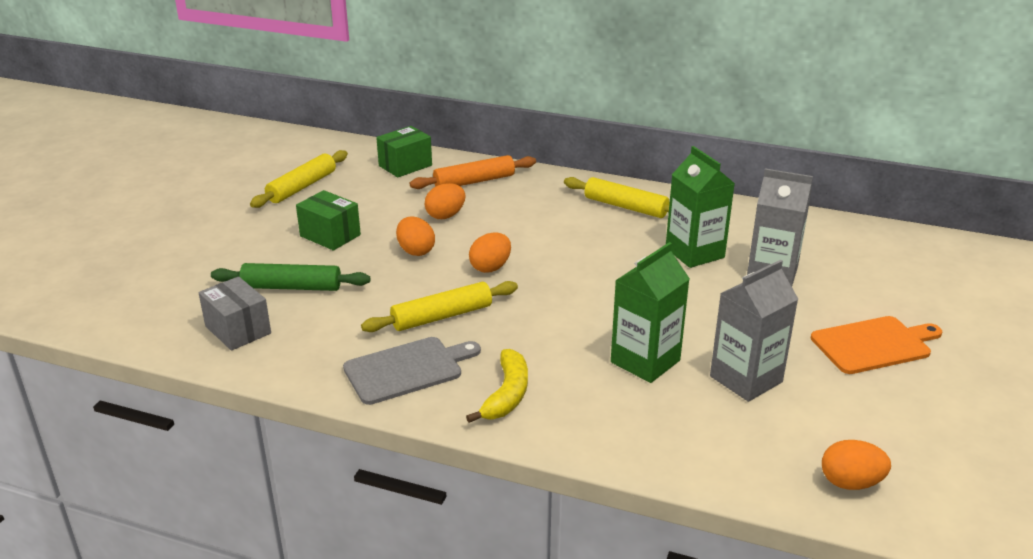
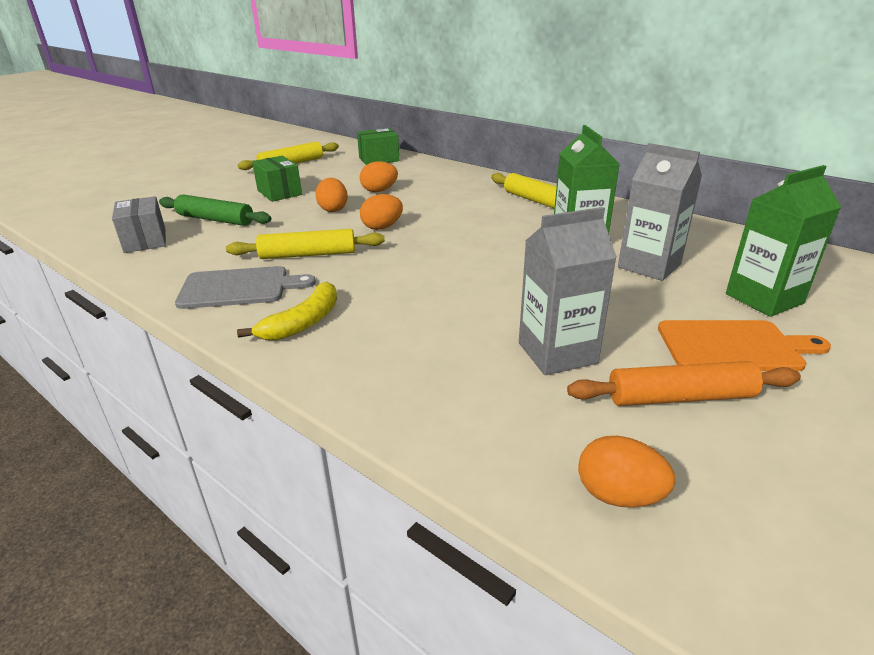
camera: 20 degrees right, 0 degrees up
(474, 181) = (422, 173): orange rolling pin -> orange rolling pin (680, 397)
(645, 361) = (460, 318): green carton -> green carton (764, 298)

